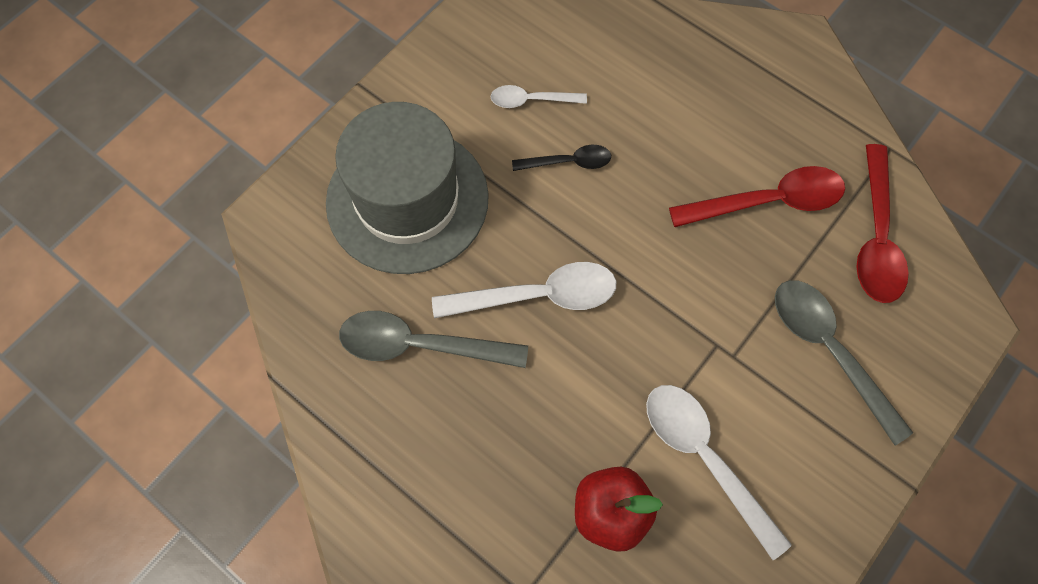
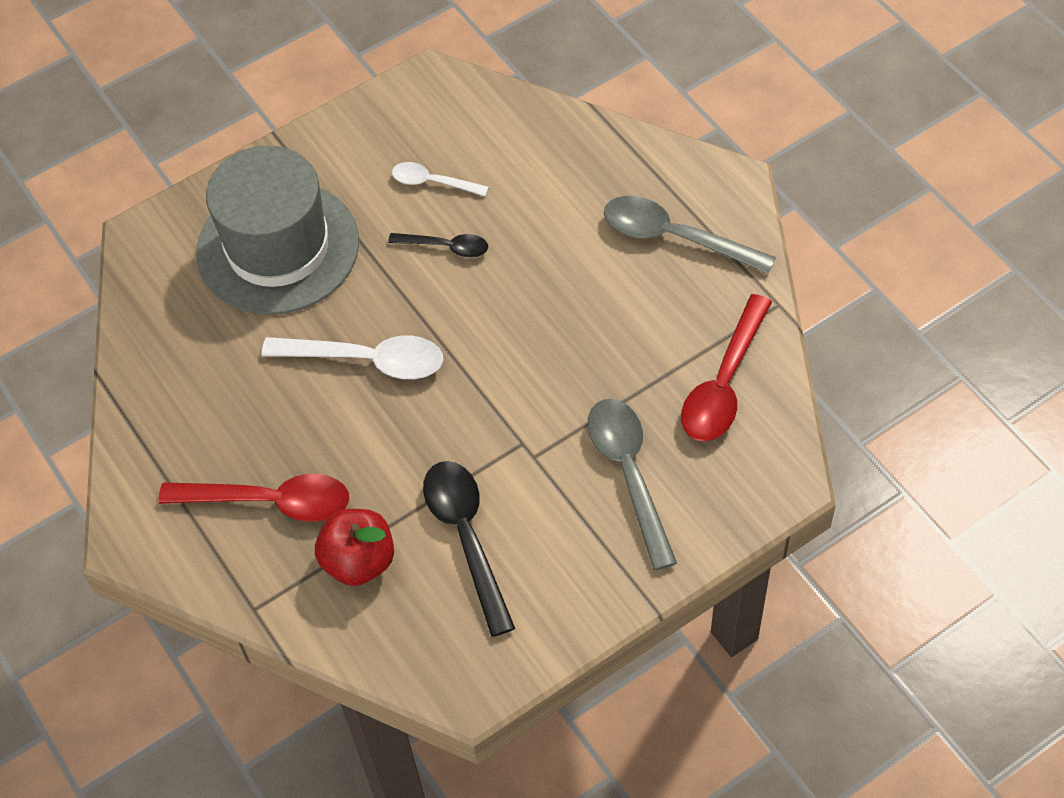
camera: 20 degrees right, 10 degrees down
(420, 345) = (240, 377): grey spoon -> grey spoon (675, 237)
(704, 458) = (466, 538): white spoon -> black spoon
(768, 201) = (628, 326): red spoon -> red spoon (270, 501)

